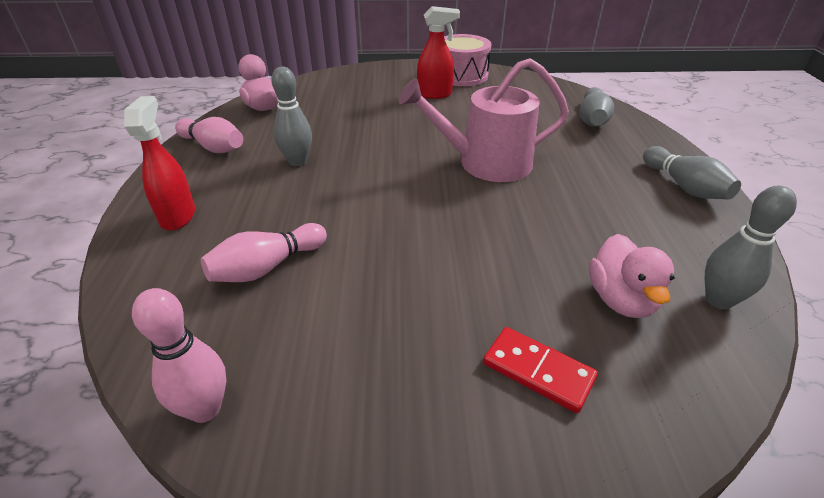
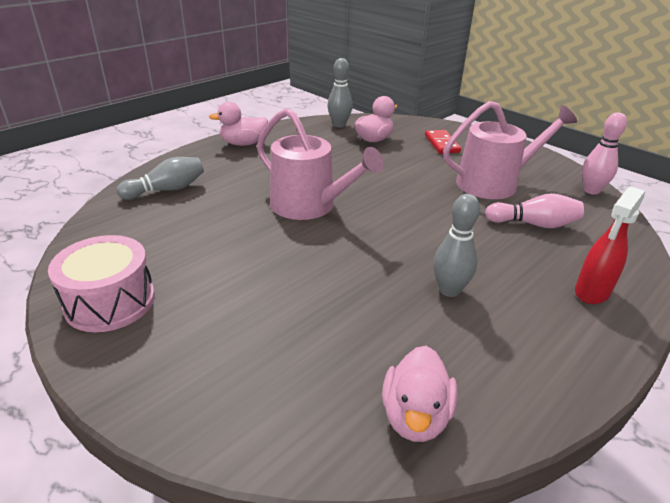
camera: 135 degrees left, 5 degrees down
(213, 147) = (530, 367): pink bowling pin -> none
(365, 315) = (494, 183): none -> pink watering can
(435, 94) = (199, 291): red spray bottle -> none
(684, 186) = (243, 144): grey bowling pin -> pink duck

